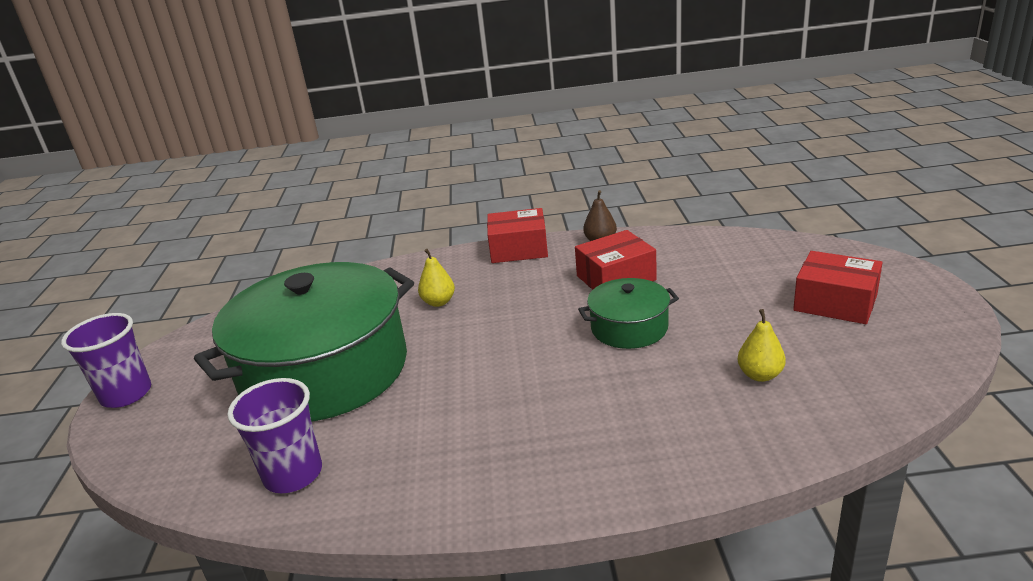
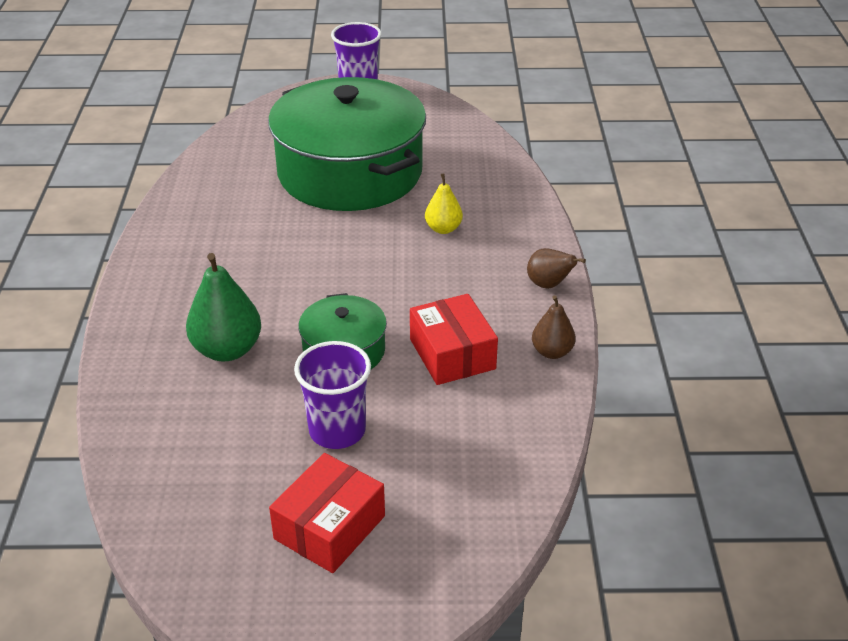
camera: 90 degrees right, 10 degrees up
(293, 474) = (225, 171): purple cup -> purple cup (337, 431)
(518, 249) = (549, 285): red box -> brown pear
(651, 396) = (227, 350): none -> green pear
(760, 375) = (223, 427): yellow pear -> none

